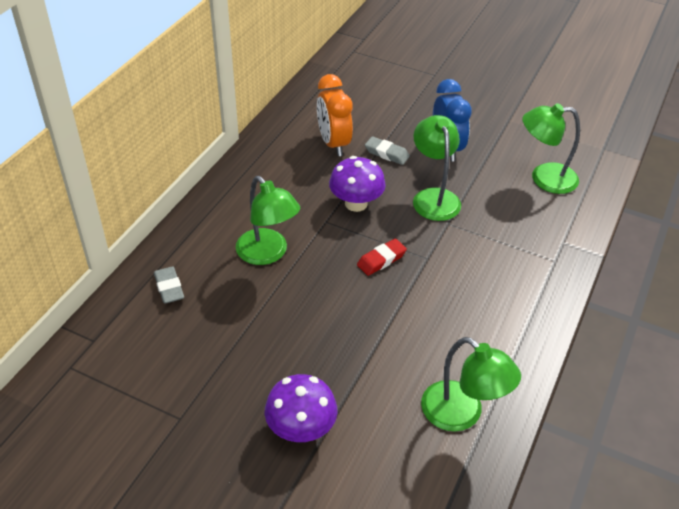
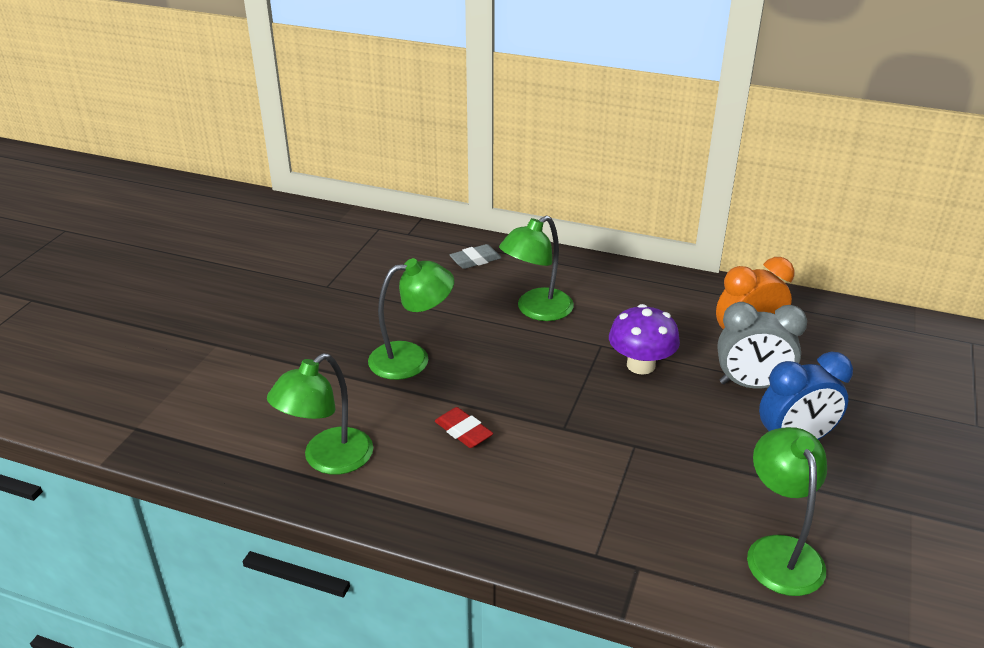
camera: 85 degrees right, 10 degrees down
(301, 429) = (313, 352): purple mushroom -> none
(381, 260) = (549, 390): red eraser -> red eraser (463, 432)
(386, 153) = (751, 385): grey eraser -> grey clock
(433, 197) = (681, 431): green lamp -> green lamp (412, 358)

